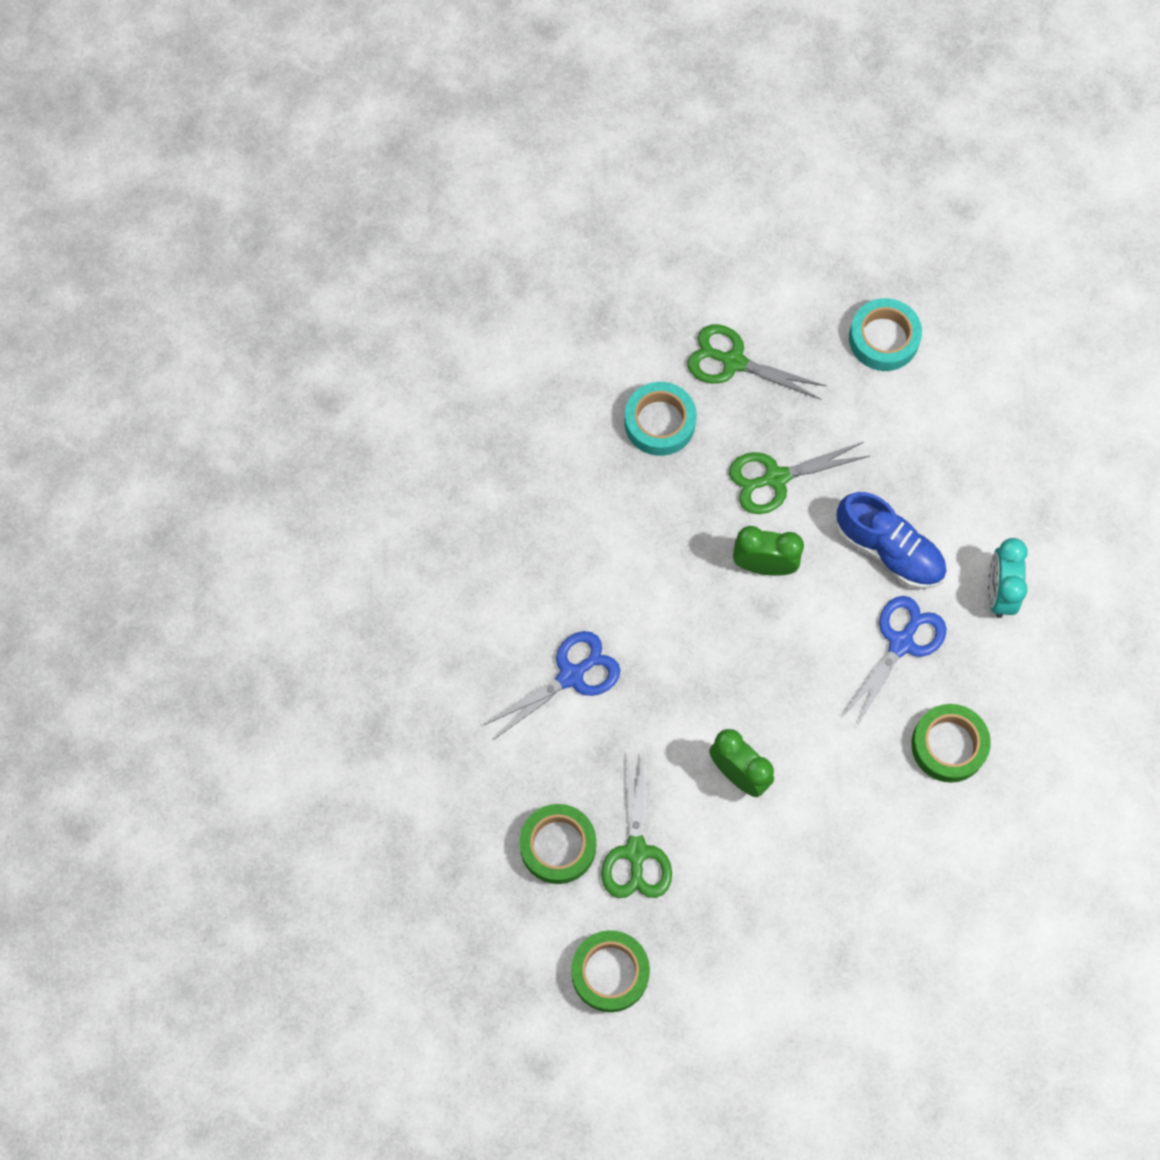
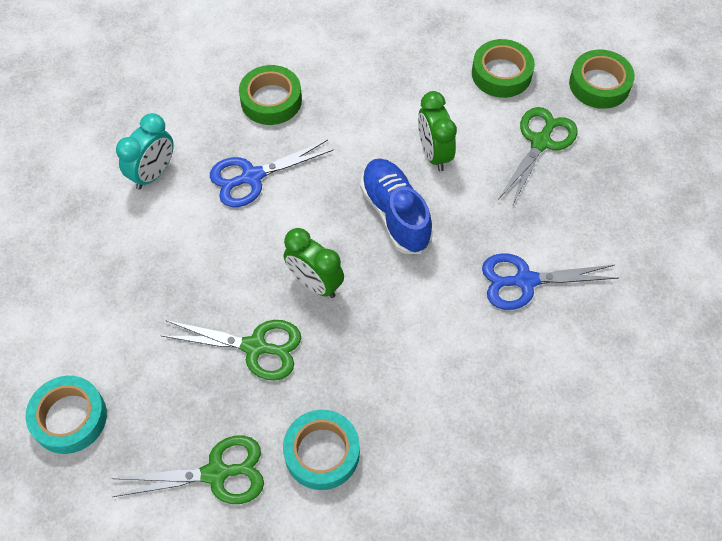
camera: 150 degrees left, 10 degrees down
(558, 846) = (598, 172): green tape -> green tape (501, 74)
(733, 362) = (216, 473): green scissors -> green scissors turned 60 degrees counterclockwise
(889, 550) = (209, 244): blue shoe -> blue shoe (395, 214)

